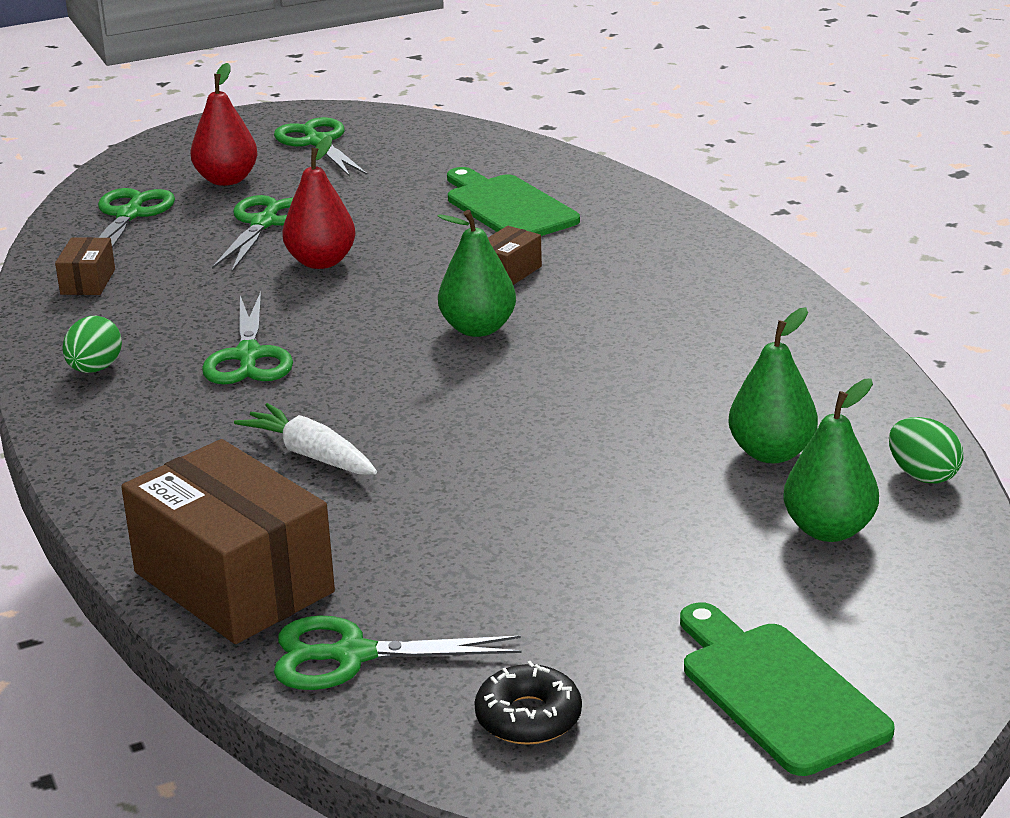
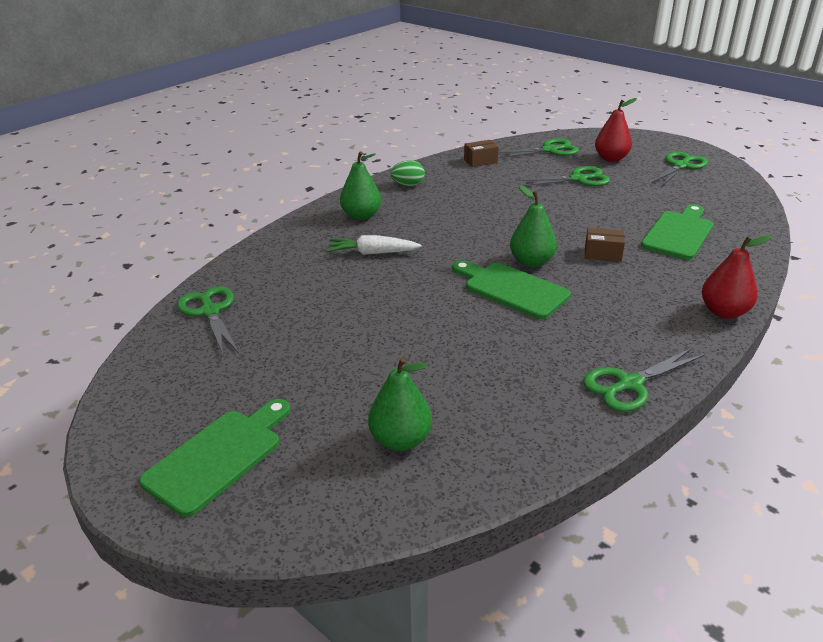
camera: 65 degrees right, 5 degrees up
(233, 582) = (256, 266): brown box -> none
(248, 356) = (448, 213): green scissors -> green scissors (629, 384)
(310, 455) = (372, 253): white carrot -> white carrot turned 105 degrees counterclockwise
(321, 262) = (556, 203): red pear -> red pear (724, 312)
(528, 717) = (173, 374): black donut -> none
(538, 363) = (512, 289): none -> green cutting board
(771, 453) = (476, 396): green pear -> green pear (361, 216)
(922, 475) = (495, 470): green egg -> none

